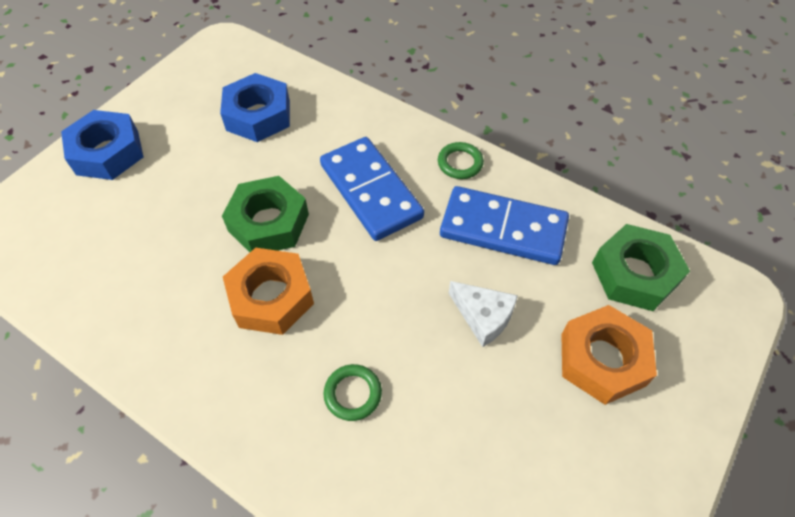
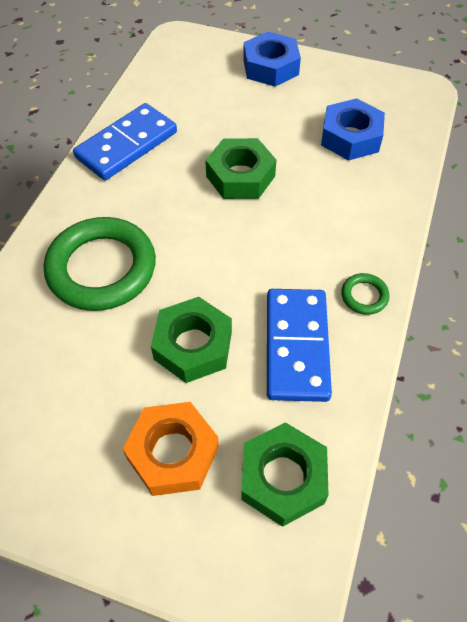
camera: 75 degrees right, 0 degrees up
(271, 297) = (172, 197): orange nut -> none
(353, 394) = (102, 268): green ring -> green ring, size x2.37
(371, 191) = (300, 234): blue domino -> blue domino (127, 145)
(483, 317) = (193, 345): white cheese -> green nut

